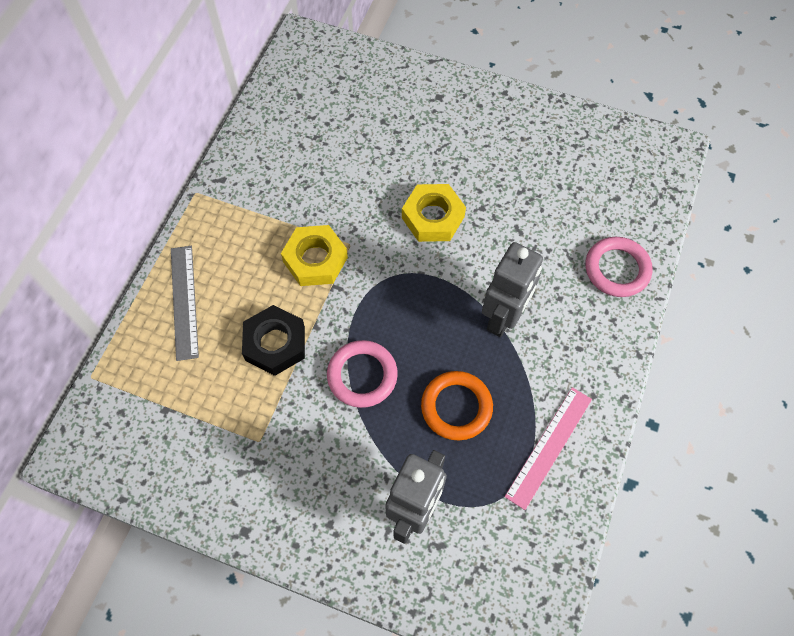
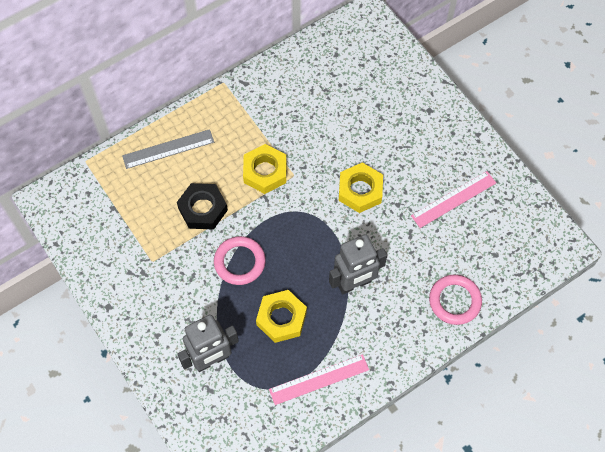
camera: 35 degrees right, 0 degrees up
(184, 301) = (168, 149): grey ruler -> grey ruler turned 45 degrees clockwise
(456, 407) = (281, 318): orange ring -> yellow nut
(533, 169) = (453, 199): none -> pink ruler

